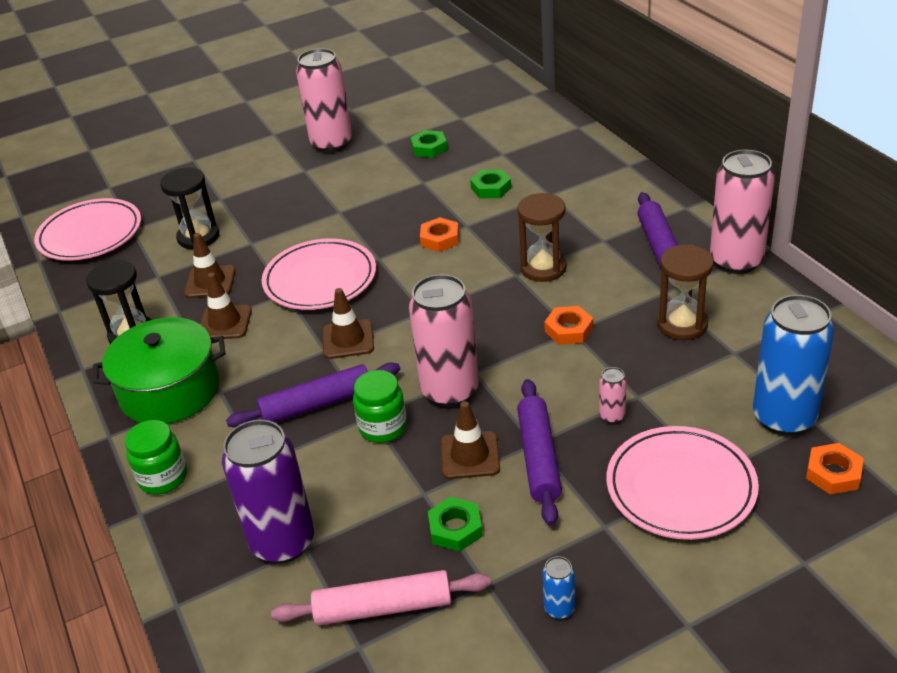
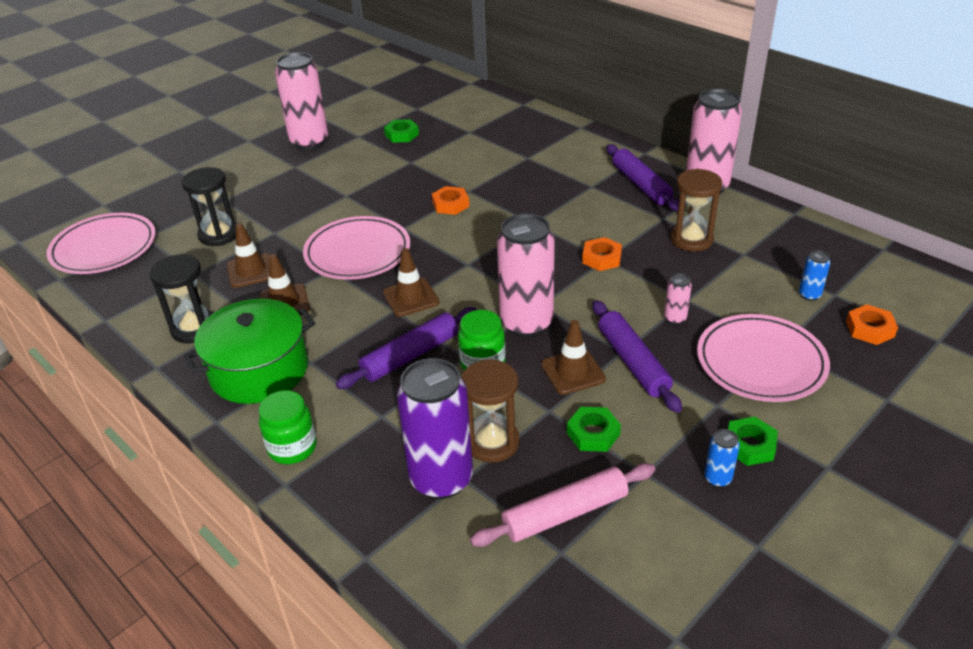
camera: 20 degrees left, 0 degrees up
(491, 188) = (474, 159): green nut -> green nut (749, 445)
(543, 268) = (553, 214): brown hourglass -> brown hourglass (492, 442)
(784, 417) = (809, 295): blue can -> blue can, size x0.42

